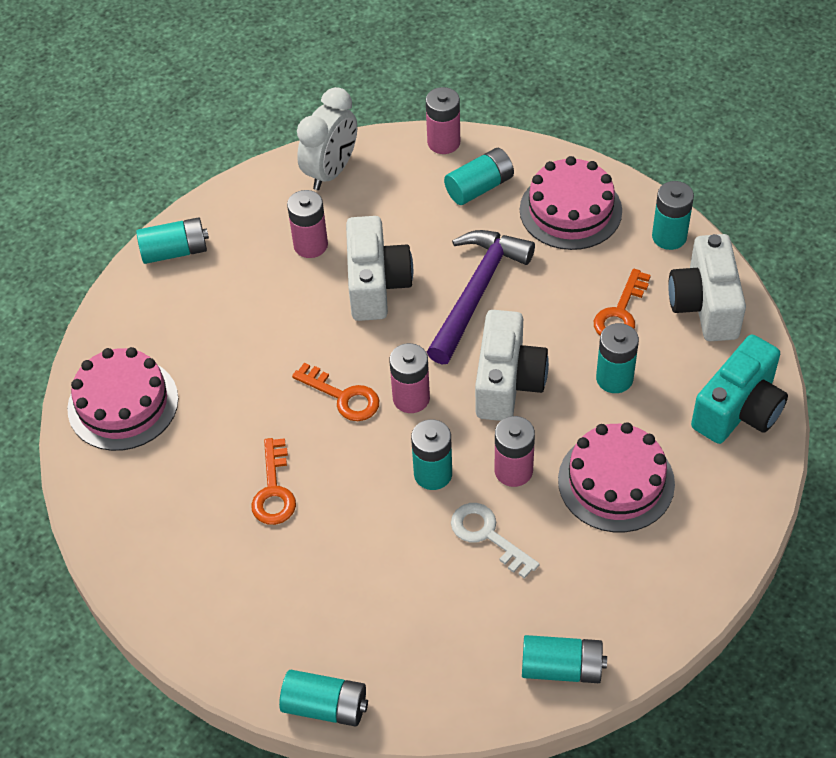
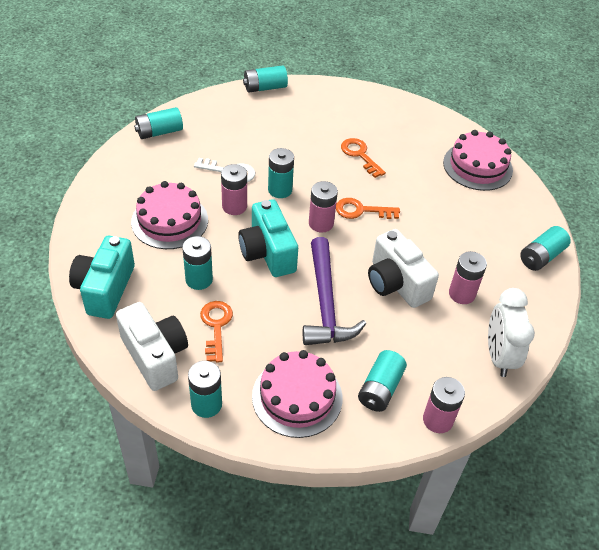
camera: 145 degrees right, 5 degrees down
(507, 382) = (268, 253): white camera -> turquoise camera

